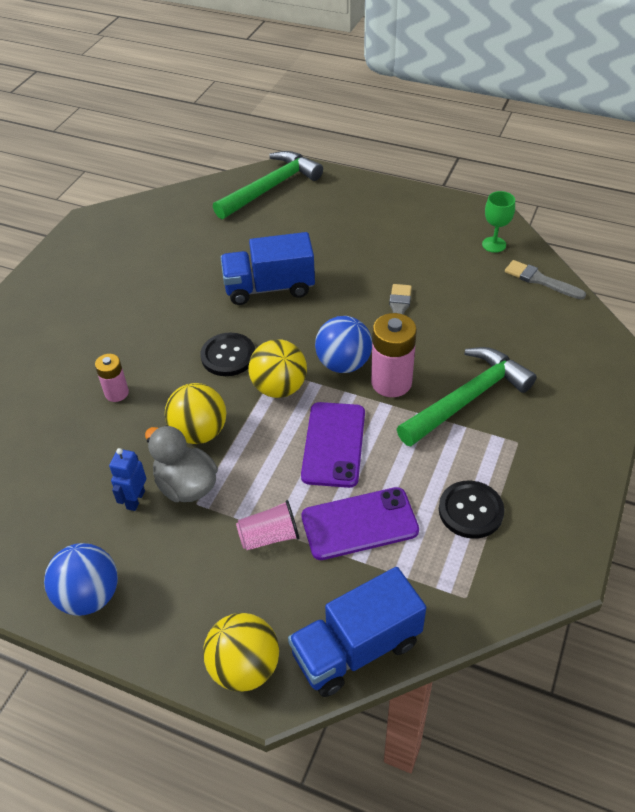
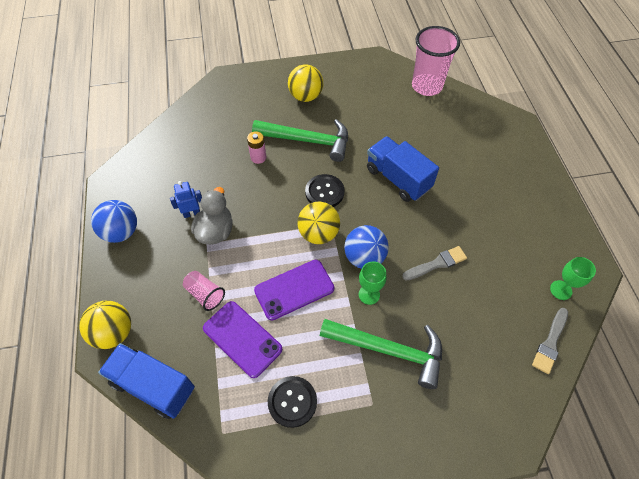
camera: 55 degrees right, 10 degrees up
(172, 204) = (426, 86): none -> pink cup
(199, 432) = (257, 214): yellow ball -> yellow ball (306, 96)
(270, 188) = (490, 124): green hammer -> green hammer (307, 141)
(391, 382) = (369, 294): pink battery -> green goblet
(540, 280) = (550, 343): grey brush -> grey brush turned 150 degrees counterclockwise

